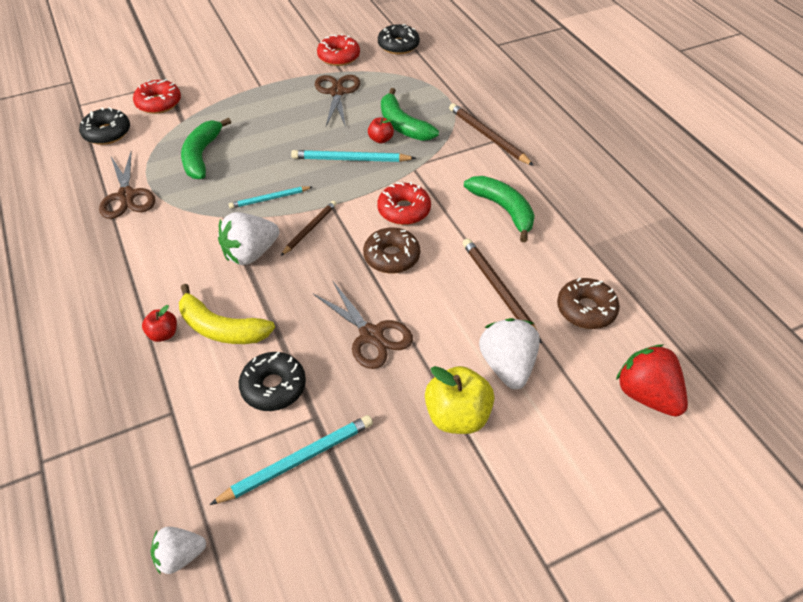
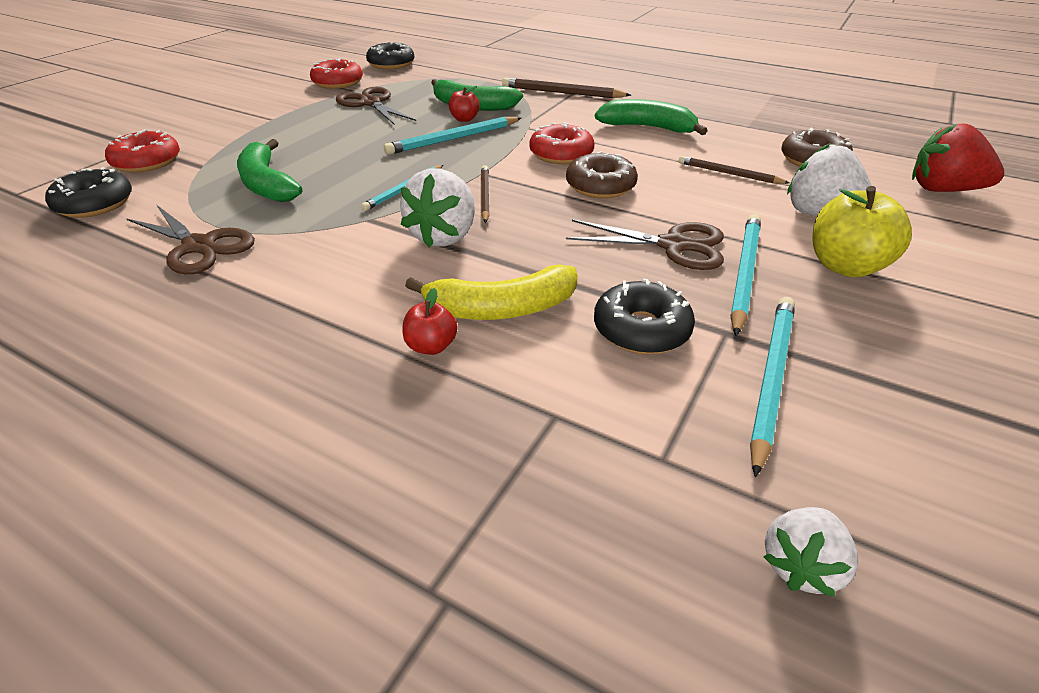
camera: 35 degrees left, 10 degrees down
(384, 382) = (744, 273): none -> turquoise pencil
(498, 290) = (729, 173): brown pencil -> brown pencil, size x0.65

